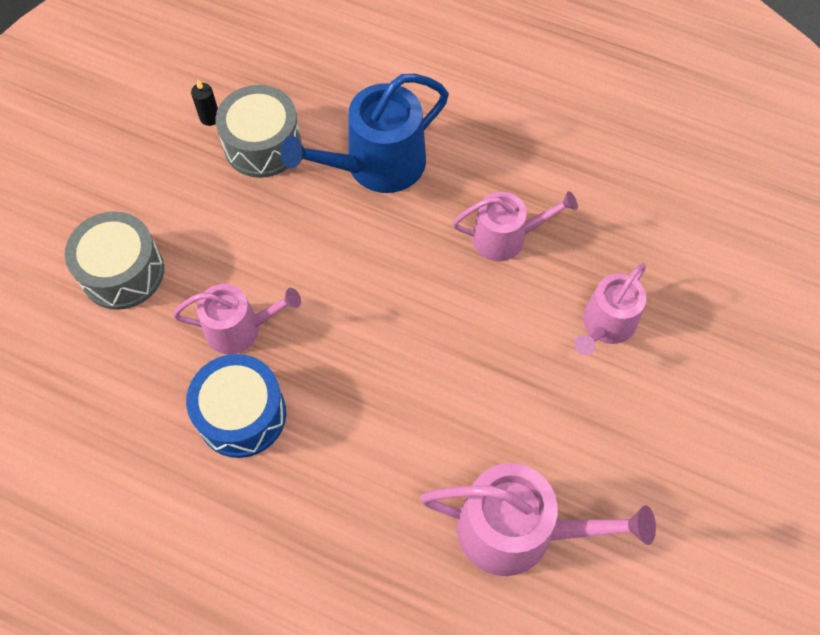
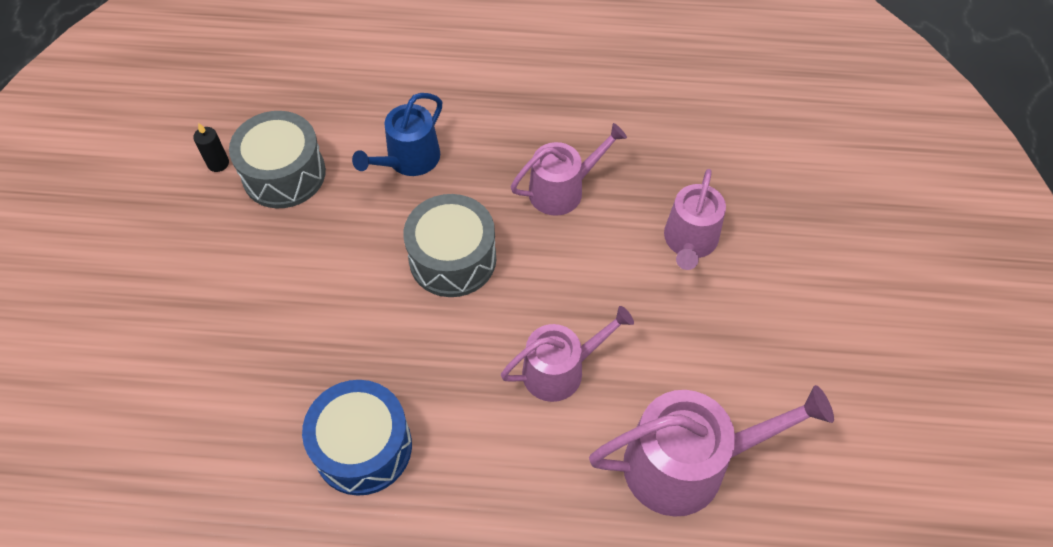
camera: 20 degrees left, 5 degrees down
(122, 272) = (179, 344): grey drum -> grey drum (452, 258)
(240, 328) = (328, 361): pink watering can -> pink watering can (560, 370)
(377, 165) = (409, 160): blue watering can -> blue watering can, size x0.64

